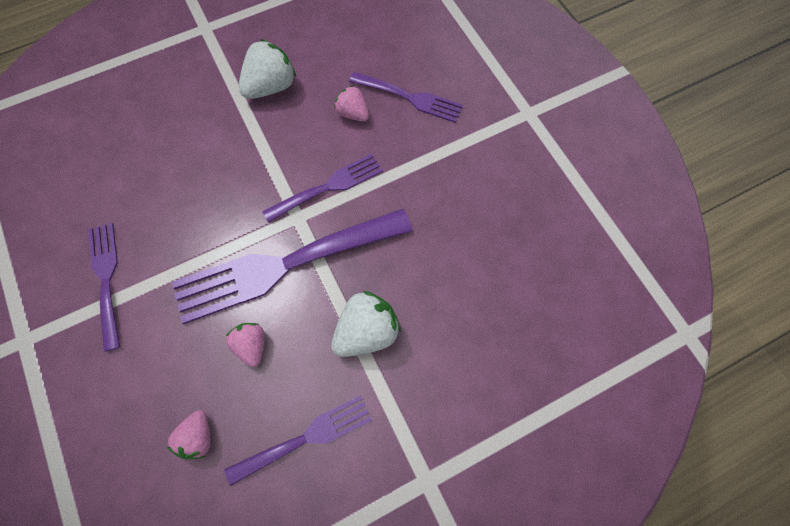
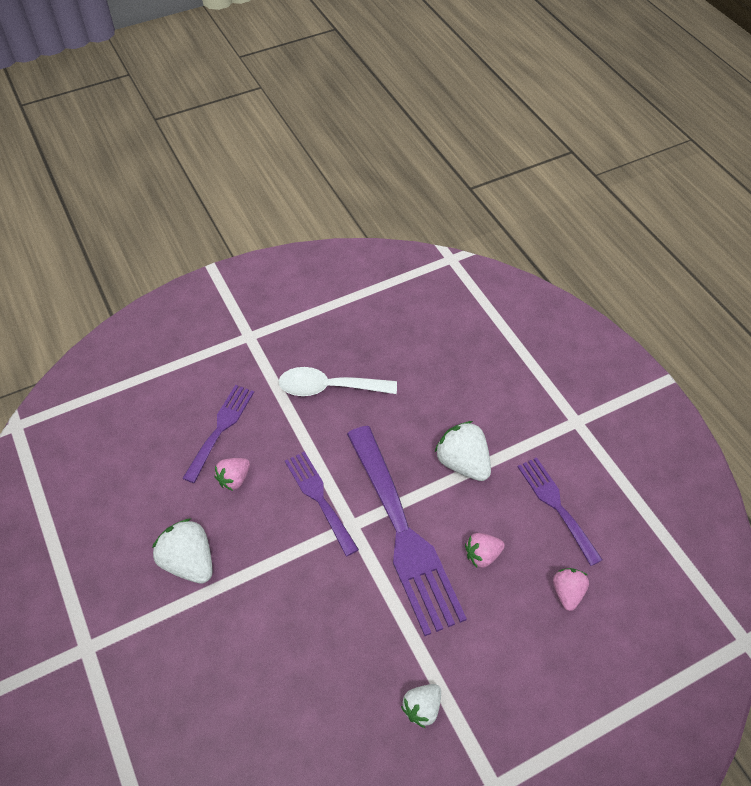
camera: 90 degrees left, 15 degrees down
(106, 279) = (422, 708): purple fork -> white strawberry
(198, 437) = (567, 592): pink strawberry -> pink strawberry turned 90 degrees counterclockwise
(464, 191) = (329, 388): none -> white spoon

